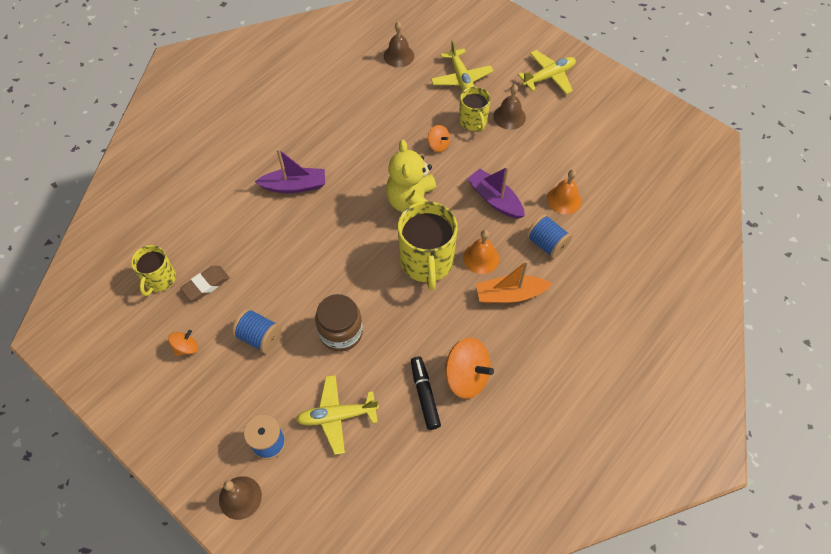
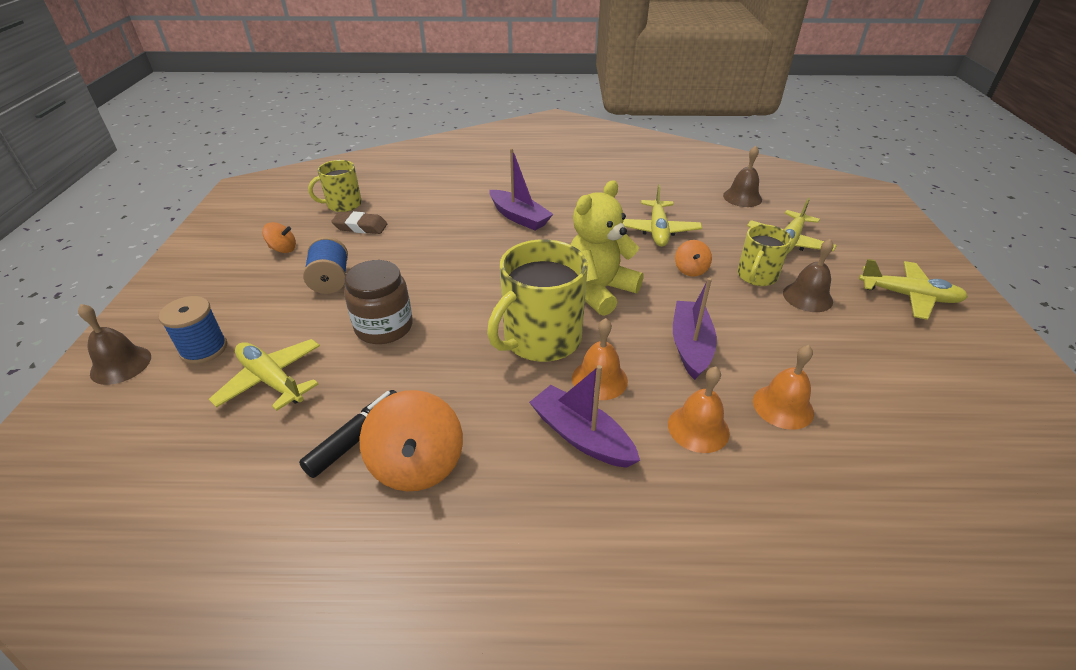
camera: 50 degrees right, 20 degrees down
(387, 127) = (658, 230): none -> yellow plane
(510, 294) = (581, 436): orange boat -> purple boat
(546, 244) = (698, 428): blue spool -> orange bell

